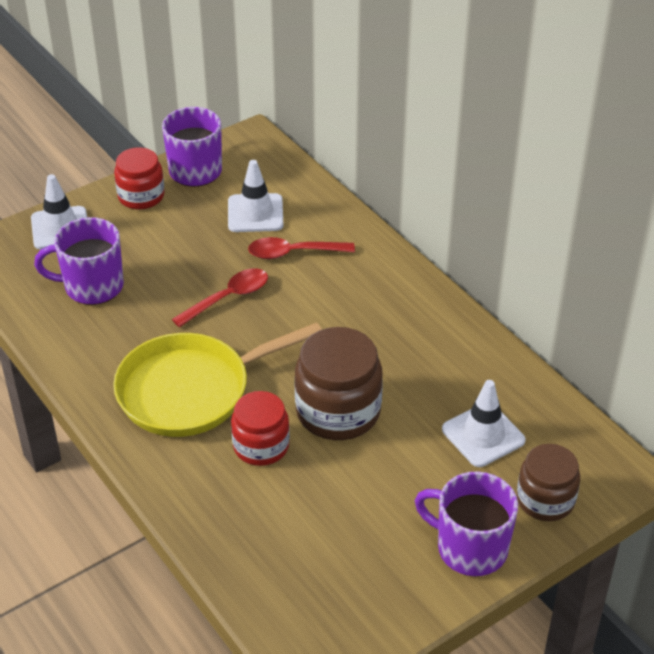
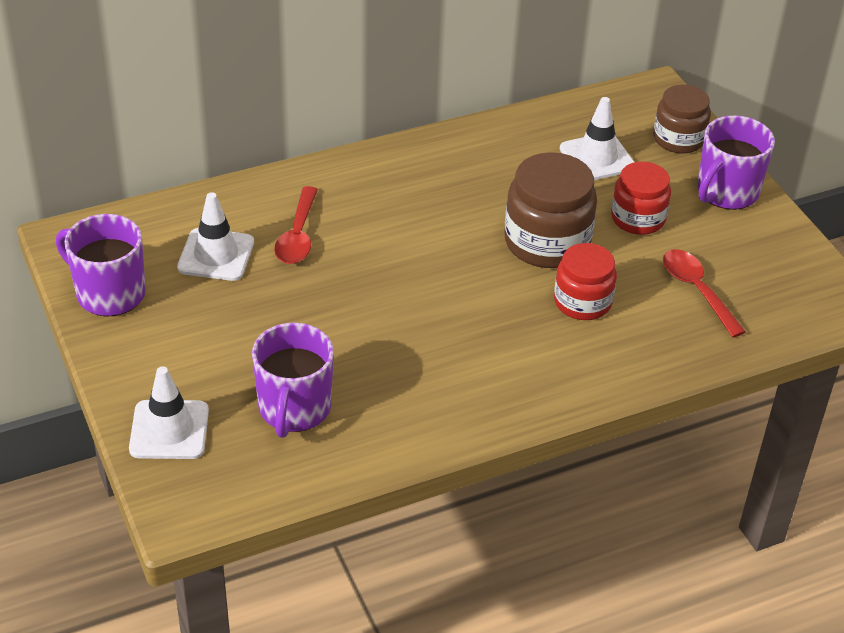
camera: 80 degrees left, 0 degrees up
(141, 196) = (138, 348): red jar -> red jar (638, 218)
(191, 390) = (492, 343): yellow pan -> none
(228, 298) = (354, 296): red spoon -> red spoon (697, 290)

